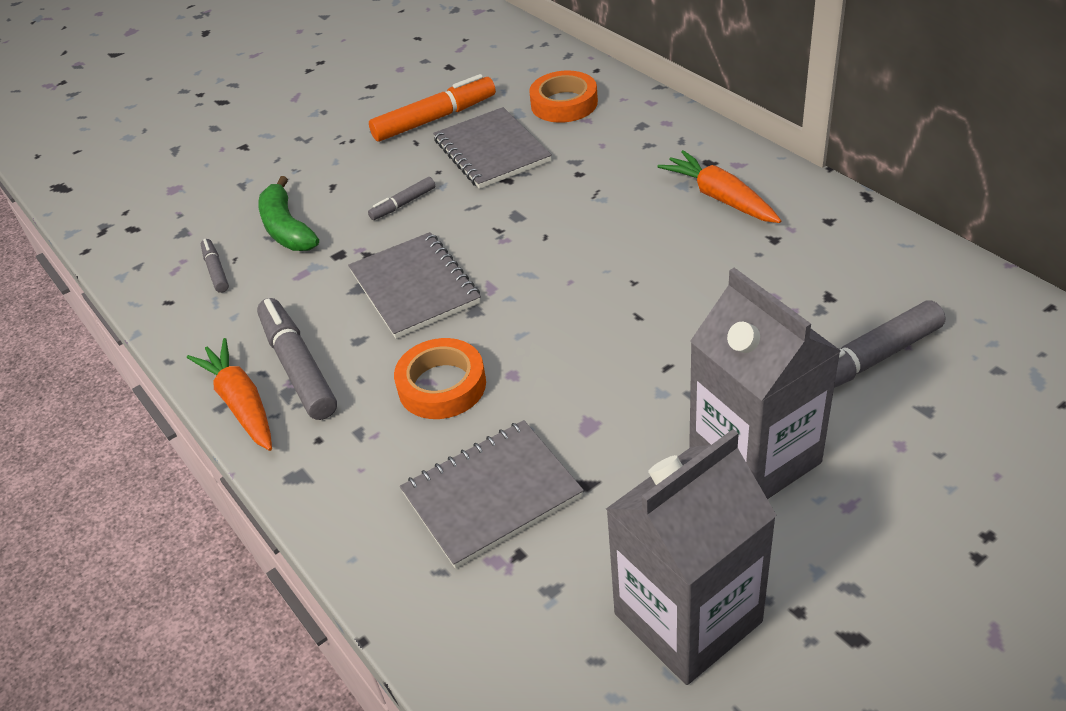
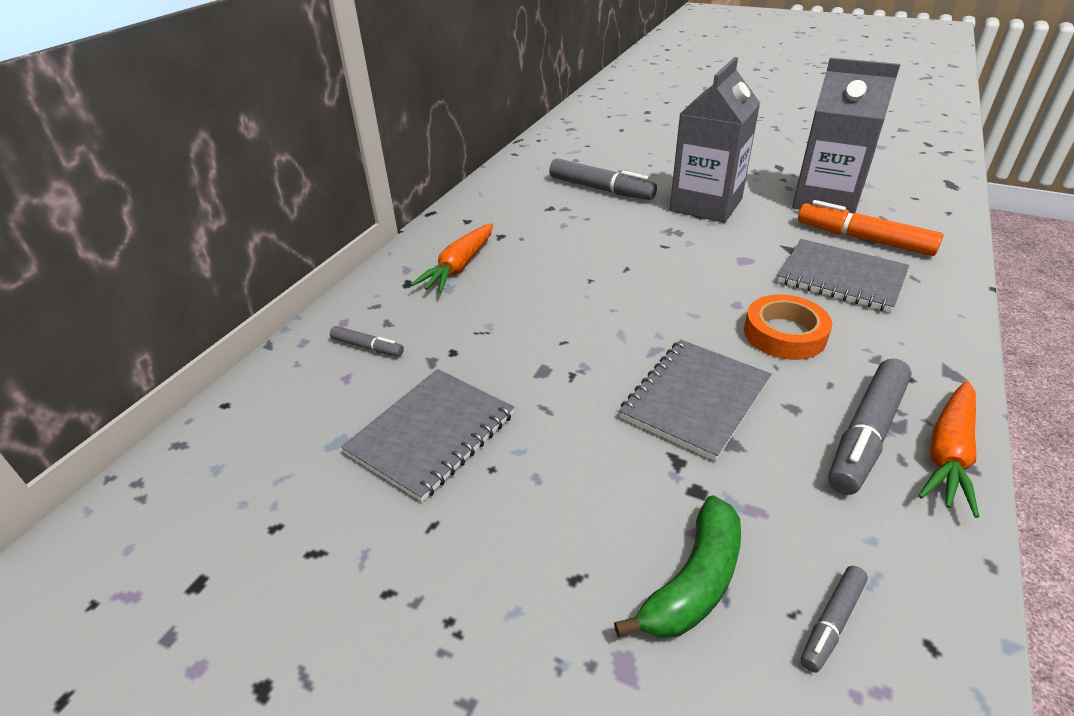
camera: 120 degrees left, 5 degrees down
(403, 204) = (572, 473): grey marker -> grey marker (367, 347)
(435, 119) = (367, 529): orange marker -> orange marker (863, 239)
(564, 103) = (311, 407): orange tape -> none

